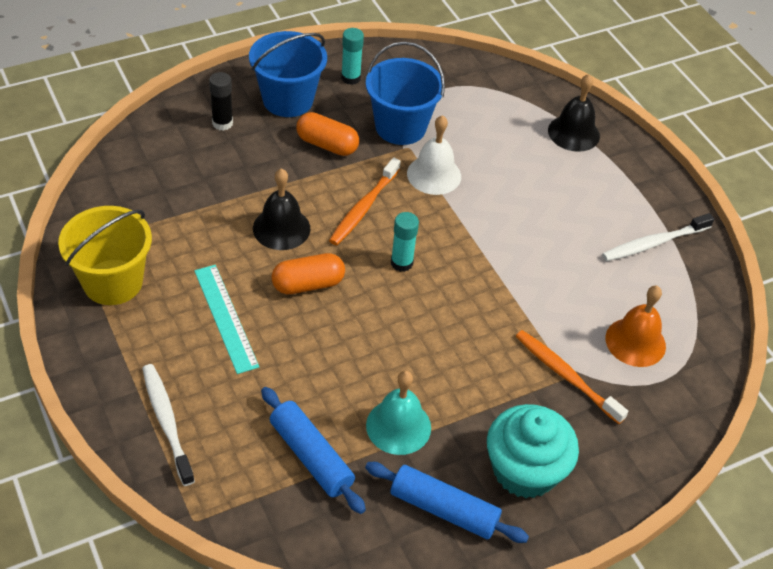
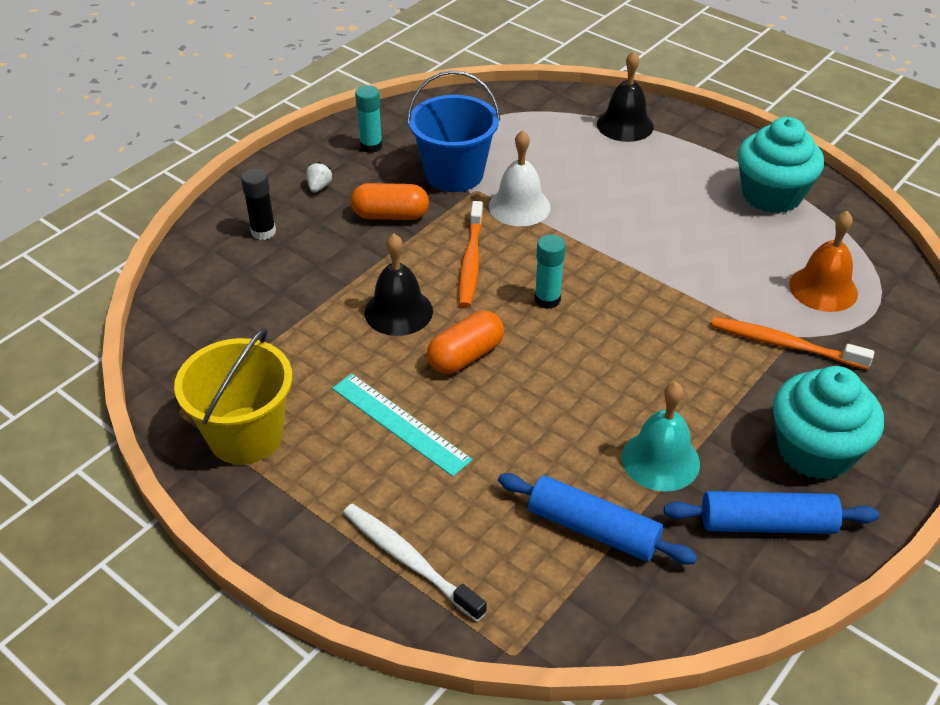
camera: 20 degrees left, 5 degrees down
(288, 100) = (319, 187): blue bucket -> white strawberry
(654, 243) = (771, 195): white toothbrush -> turquoise cupcake

